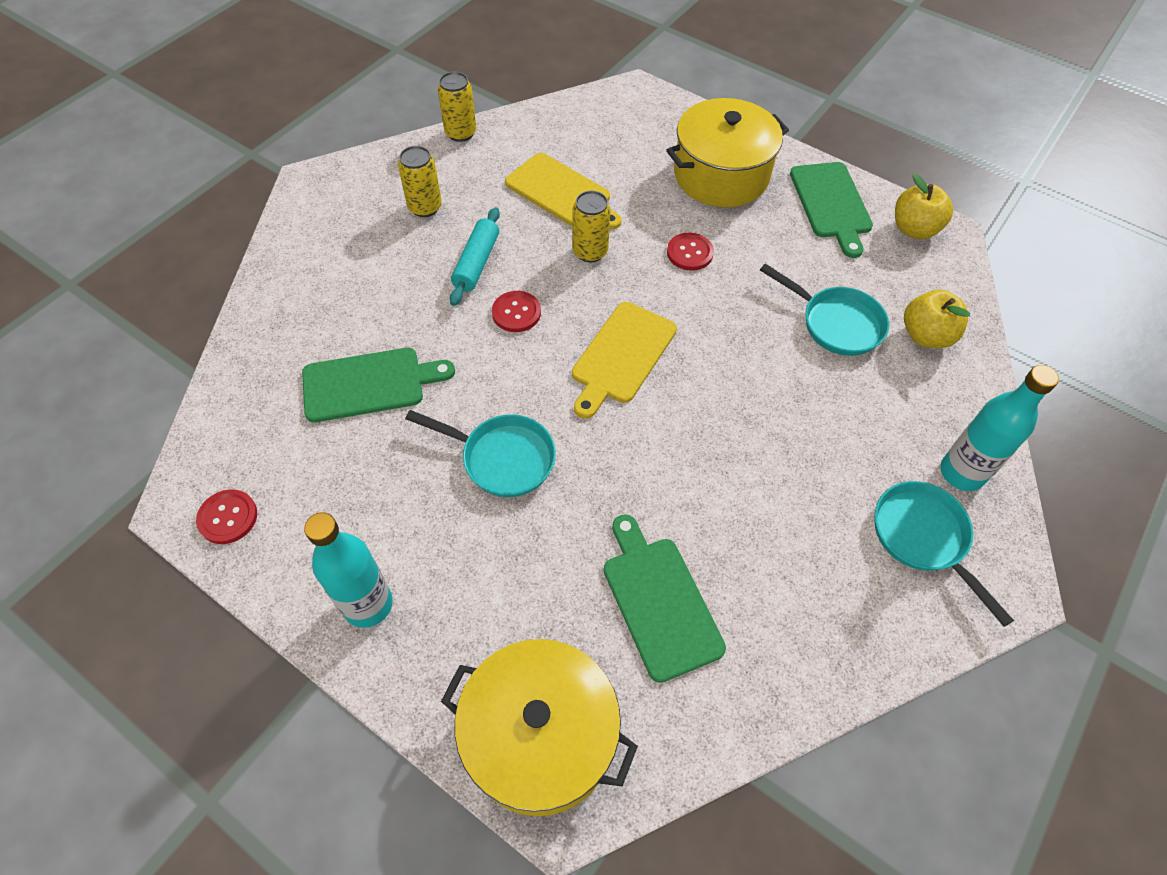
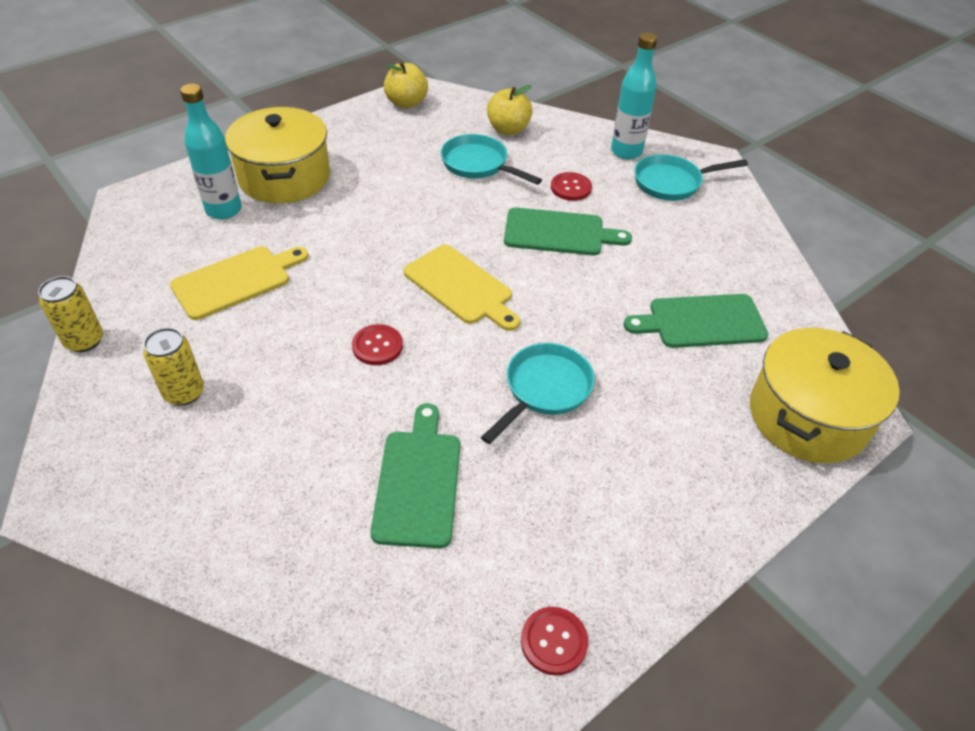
camera: 75 degrees left, 10 degrees down
(368, 604) = (678, 518): turquoise bottle -> turquoise bottle (224, 210)
(476, 263) = (295, 364): turquoise rolling pin -> none
(590, 252) = (328, 279): yellow can -> none
(690, 253) = (365, 218): red button -> red button (571, 188)
(831, 204) = (356, 131): green cutting board -> green cutting board (558, 233)
(836, 323) = (478, 165): turquoise pan -> turquoise pan turned 105 degrees counterclockwise

